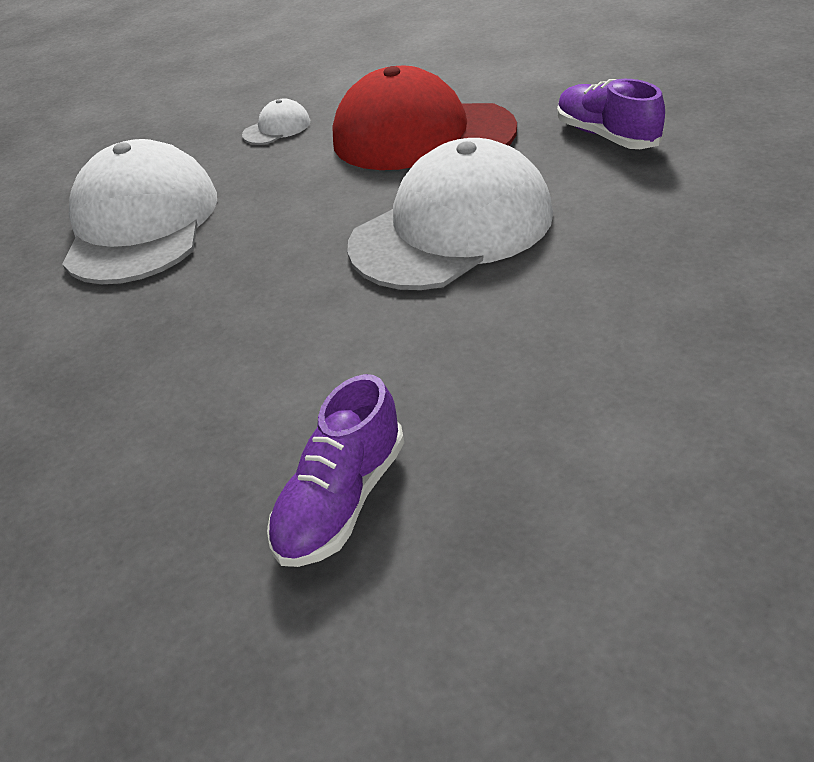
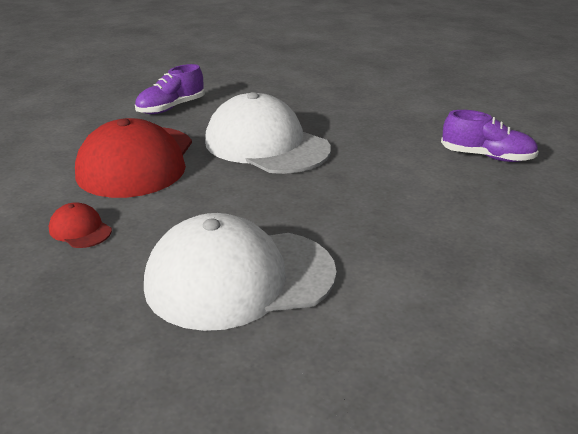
camera: 105 degrees left, 10 degrees down
(277, 128) = (80, 230): white cap -> red cap

